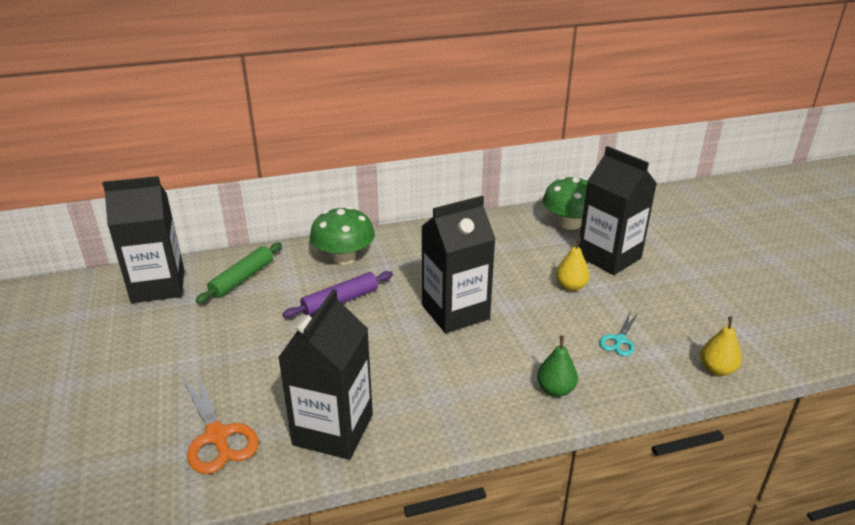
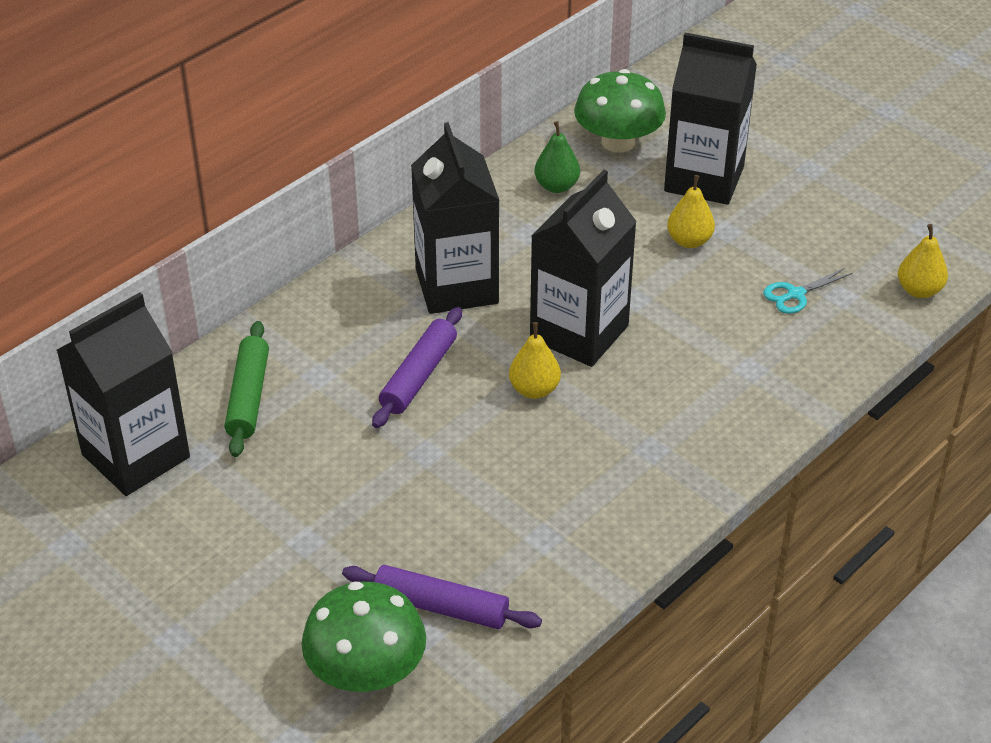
camera: 30 degrees left, 10 degrees up
(217, 436) = (441, 607): orange scissors -> purple rolling pin
(333, 430) = (568, 539): black carton -> black carton (456, 286)
(344, 257) = (360, 309): green mushroom -> green mushroom (366, 671)
(398, 333) = (534, 390): none -> yellow pear
(555, 389) = (771, 386): green pear -> green pear (556, 186)
(619, 340) = (795, 294): turquoise scissors -> turquoise scissors turned 60 degrees clockwise

